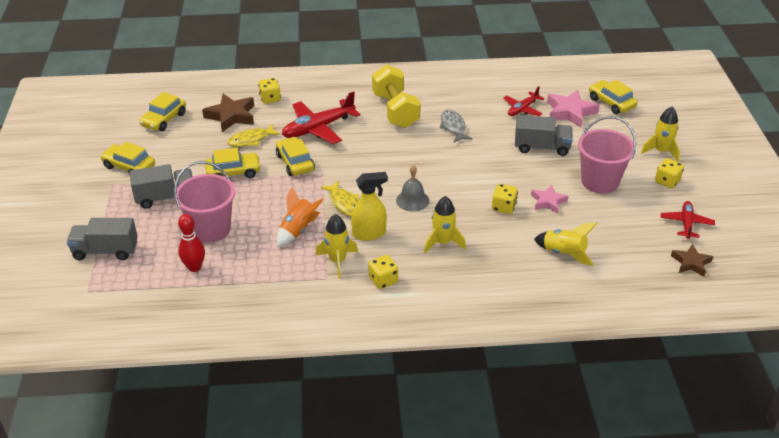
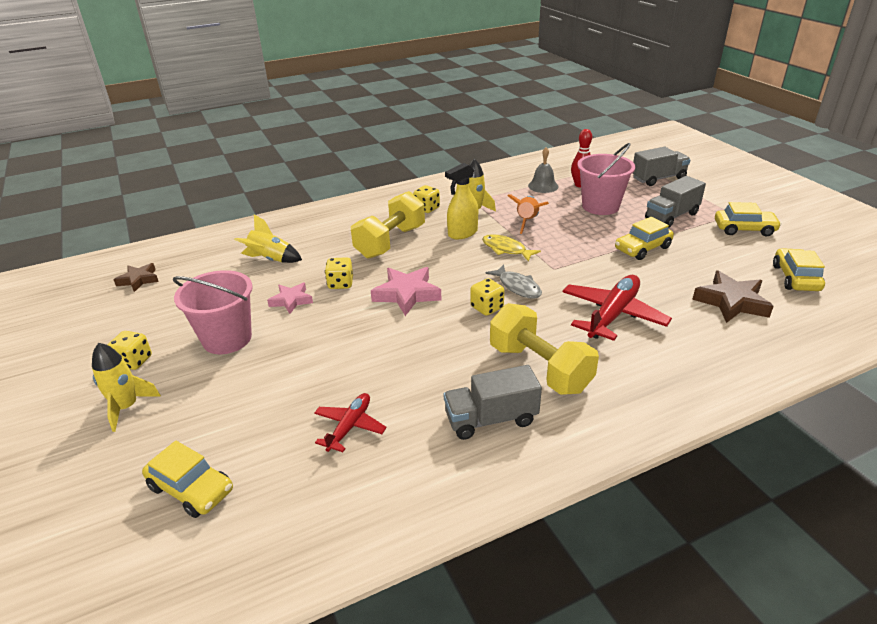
camera: 160 degrees right, 5 degrees down
(251, 140) = (669, 281): yellow fish -> none
(270, 99) = (720, 338): yellow dice -> yellow dice (487, 308)
(295, 163) = (593, 271): yellow car -> none
(412, 200) = (440, 267): grey bell -> grey bell (543, 186)
(443, 242) = (390, 242): yellow rocket -> yellow dumbbell
(453, 127) = (442, 364): grey fish -> grey fish (517, 287)
(542, 147) = (308, 366): grey truck -> grey truck (491, 419)
(570, 112) = (268, 444): pink star -> pink star (407, 294)
(686, 223) = (128, 316): red plane -> none

